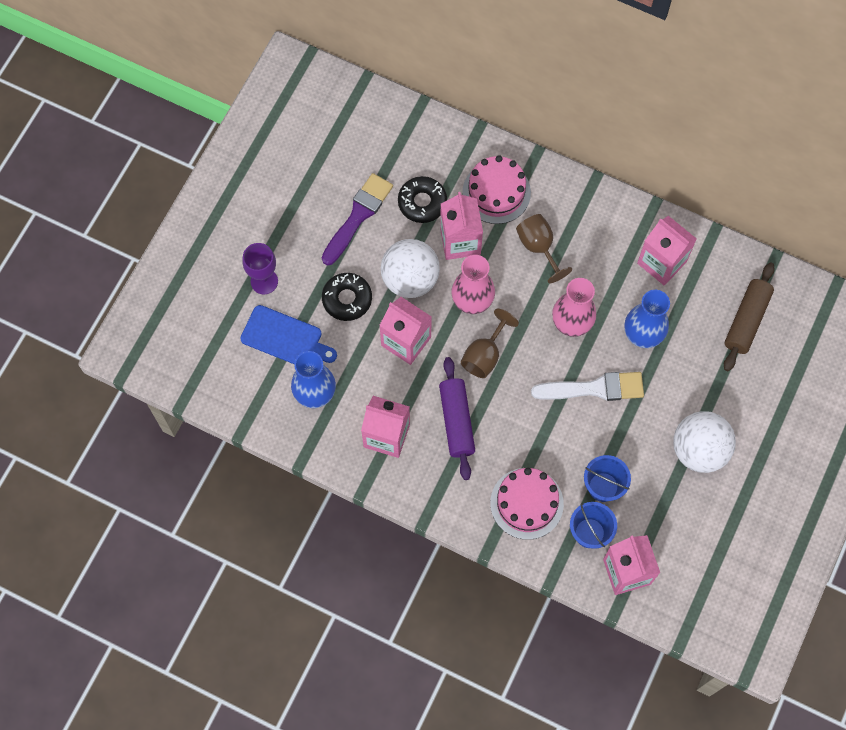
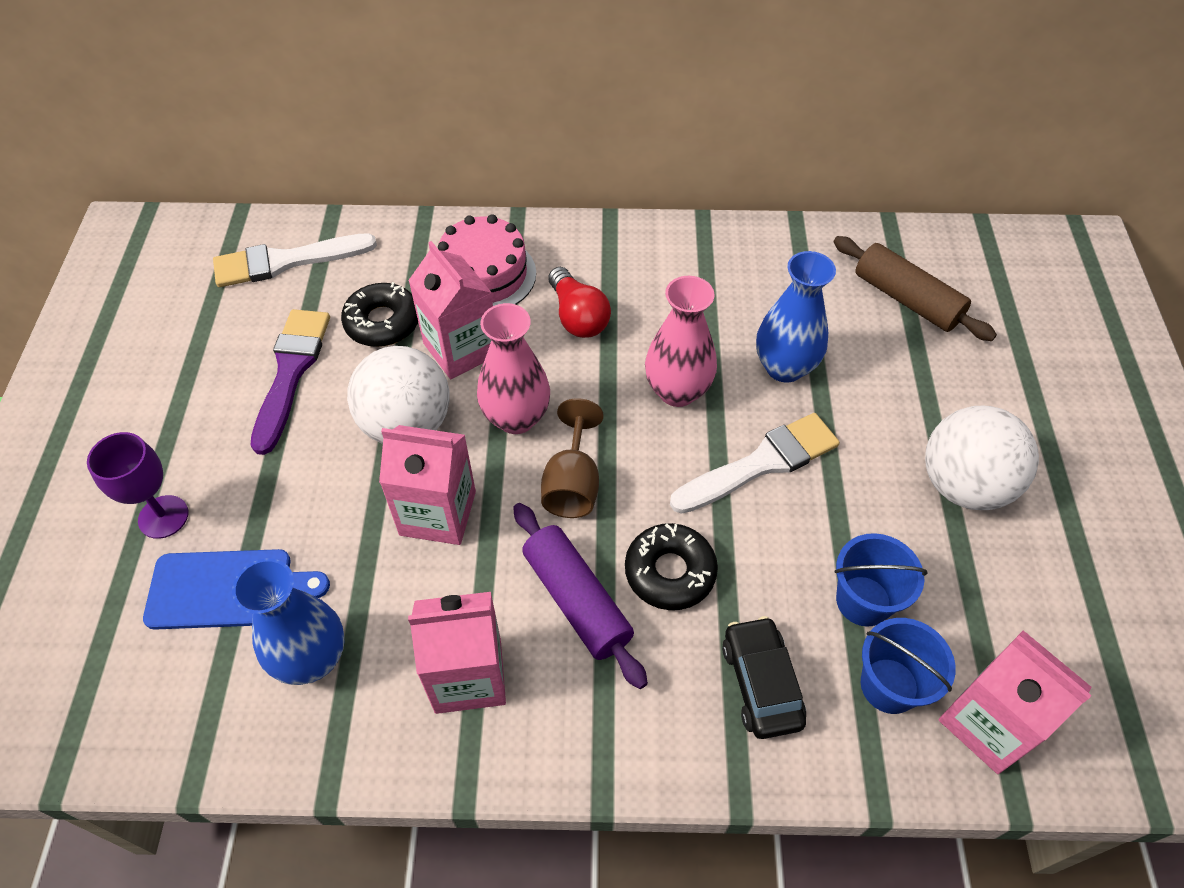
camera: 25 degrees left, 15 degrees down
(347, 299) = (315, 490): black donut -> black donut (670, 572)
(381, 131) = (286, 261): none -> white brush
(526, 503) = (761, 683): pink cake -> black car
(538, 247) = (578, 316): brown goblet -> red light bulb
(662, 262) = (753, 275): pink carton -> none
(746, 320) = (906, 299): brown rolling pin -> brown rolling pin turned 45 degrees counterclockwise

